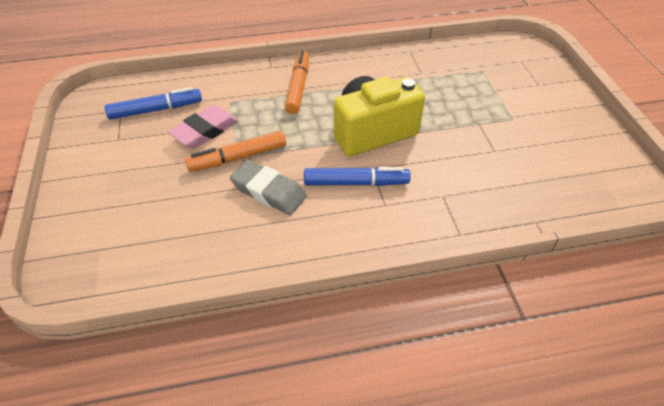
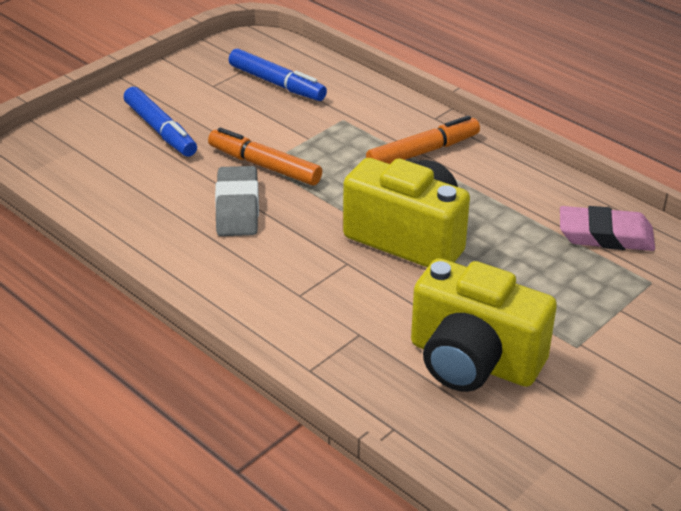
camera: 55 degrees right, 10 degrees down
(205, 131) = (280, 127): pink eraser -> pink eraser (605, 235)
(356, 183) = (311, 260): blue marker -> blue marker (160, 130)
(499, 161) = (473, 361): none -> yellow camera

